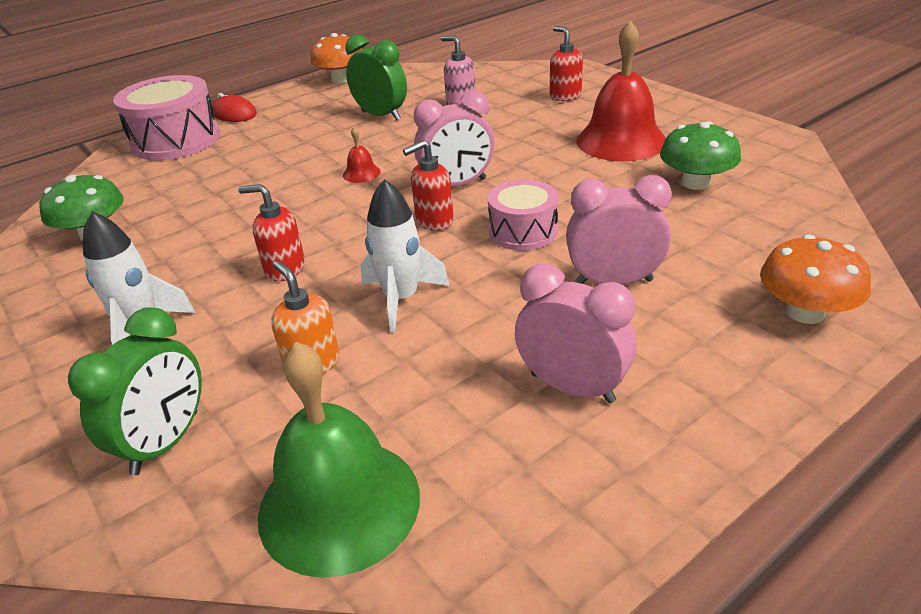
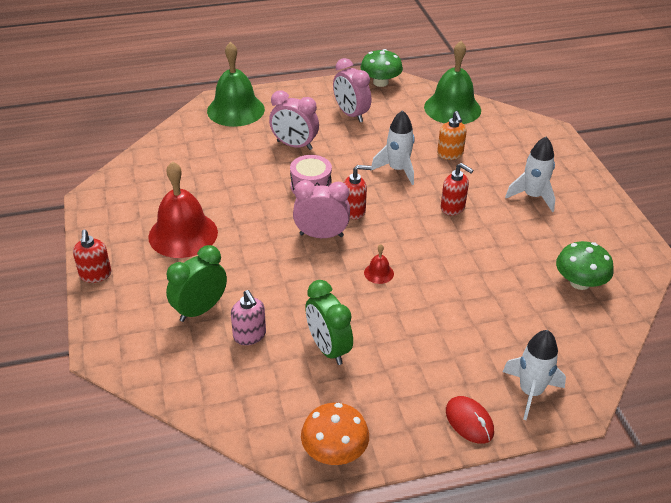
camera: 160 degrees left, 5 degrees up
(166, 443) = (515, 143): green clock -> green clock (200, 310)
(176, 140) = (530, 392): pink drum -> white rocket
(565, 96) = (159, 307): red soap dispenser -> red soap dispenser (95, 275)
(695, 183) = (187, 183): green mushroom -> green mushroom (380, 82)
(805, 312) = (235, 110): orange mushroom -> green bell

